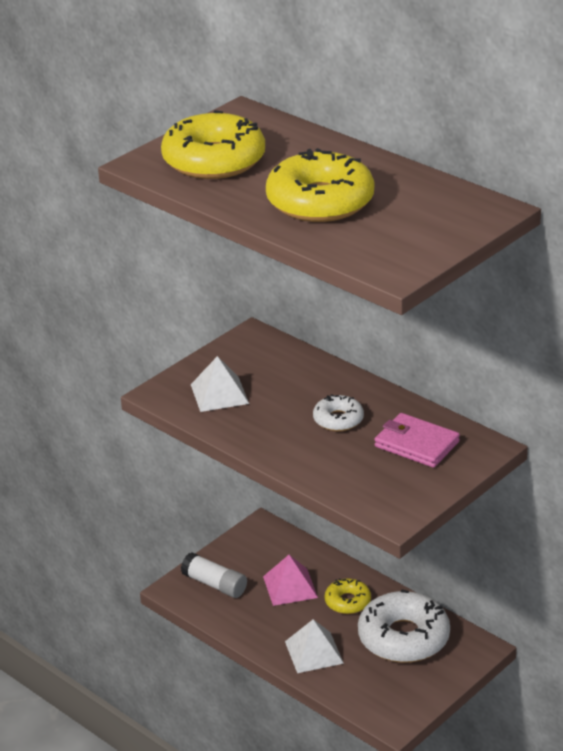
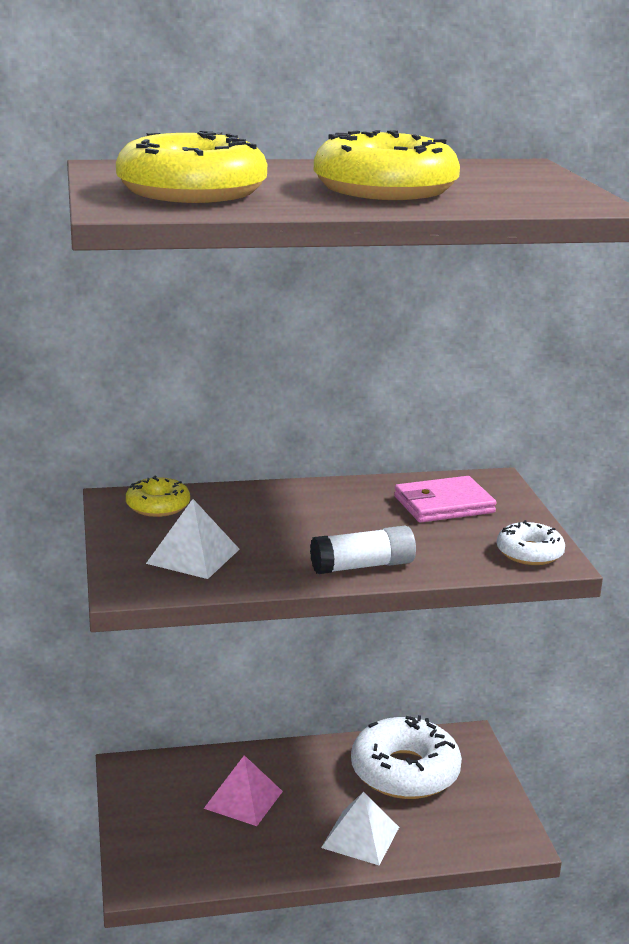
camera: 55 degrees left, 10 degrees down
(215, 584) = (171, 848): white glue stick -> white glue stick (362, 566)
(338, 420) = (344, 520): white donut -> white donut (529, 553)
(347, 602) = (312, 776): yellow donut -> yellow donut (158, 506)

